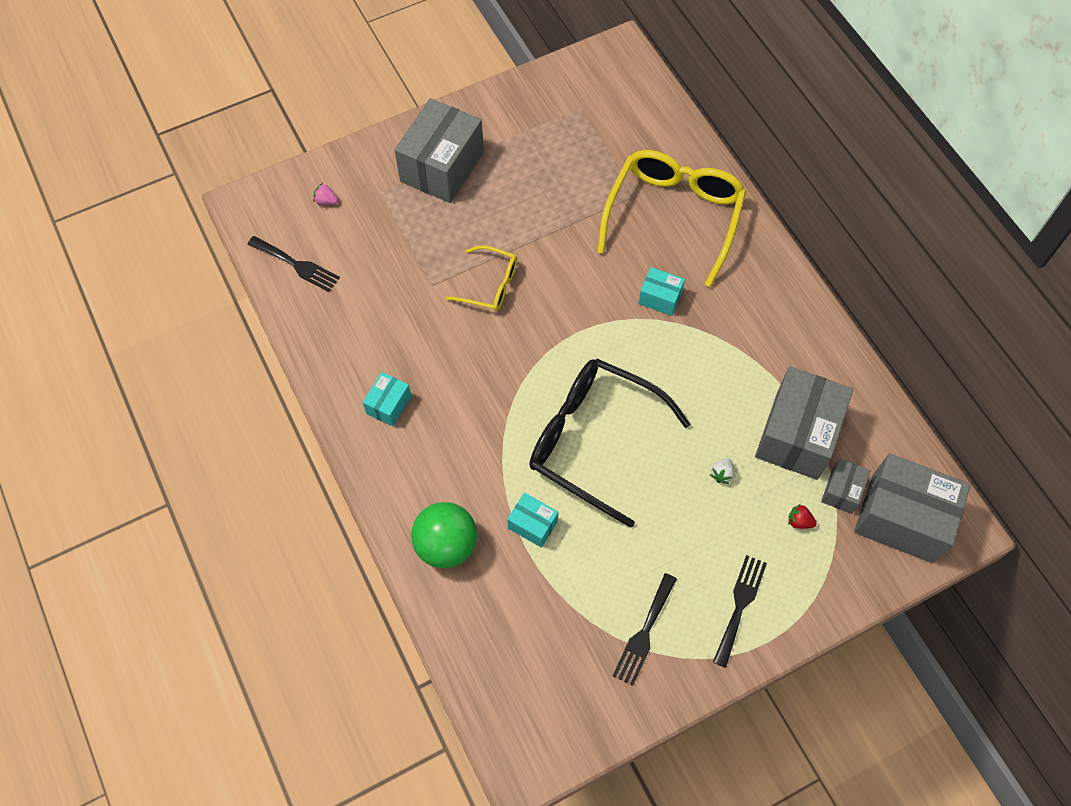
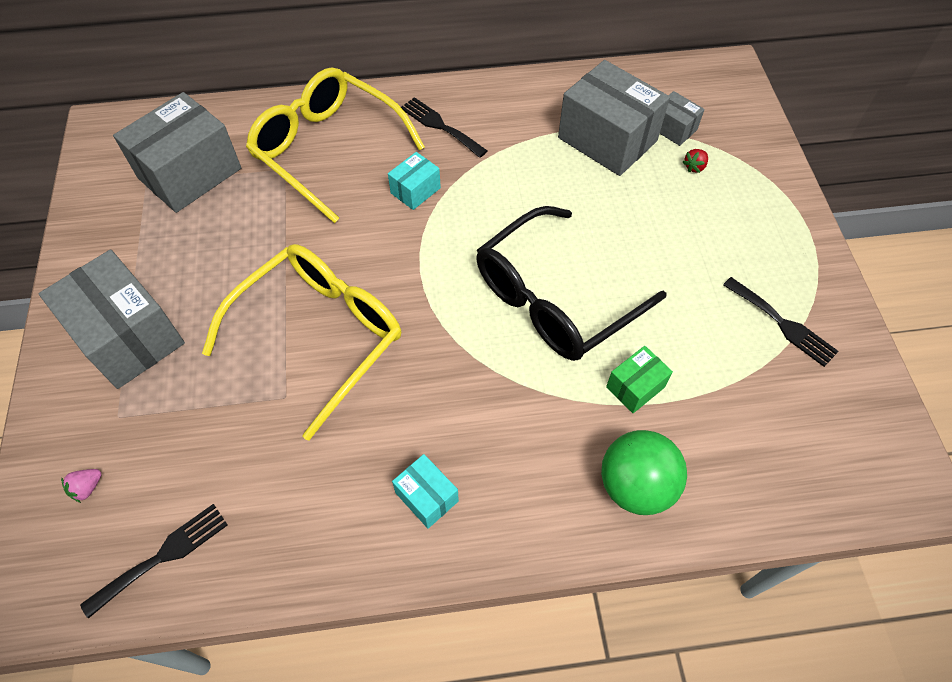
camera: 70 degrees left, 5 degrees down
(489, 285) = (318, 337): yellow glasses -> yellow glasses, size x1.95
(533, 524) = (635, 387): turquoise box -> green box
(722, 474) = (629, 206): white strawberry -> none
(740, 605) = (768, 238): black fork -> black fork (440, 126)
(902, 518) = (710, 100): grey box -> grey box (190, 173)

